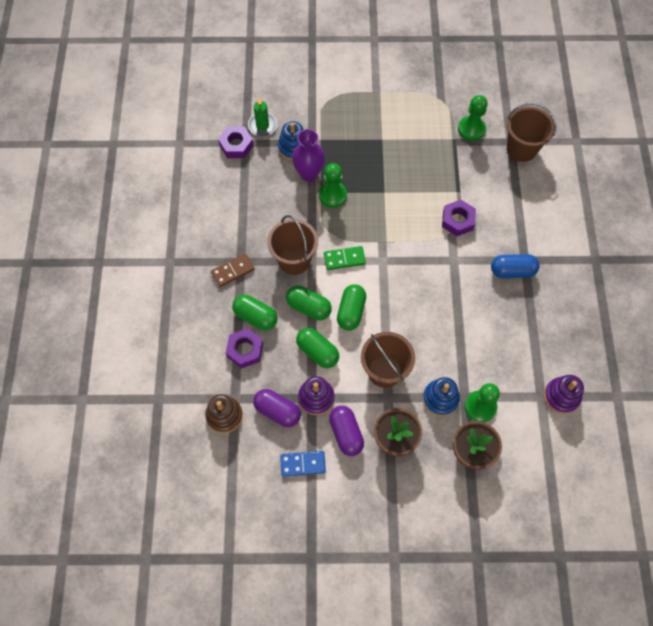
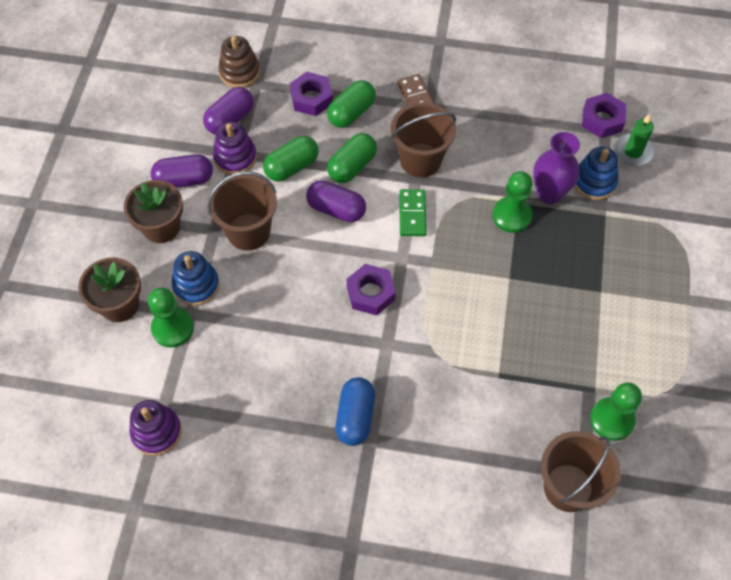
camera: 100 degrees right, 5 degrees down
(303, 464) = (163, 135): blue domino -> none
(351, 312) = (336, 209): green capsule -> purple capsule
(457, 220) = (449, 363): purple nut -> purple nut (370, 293)

